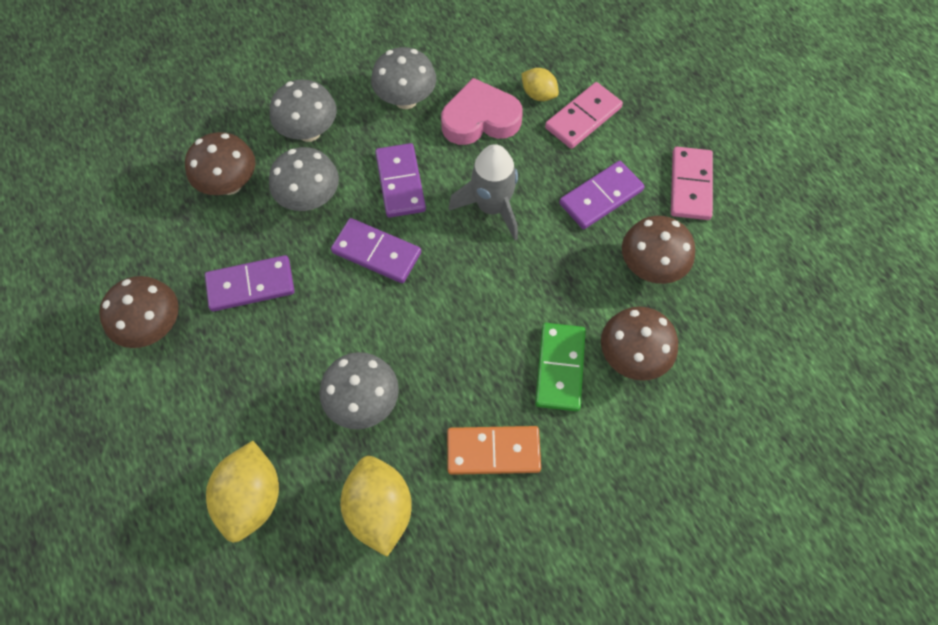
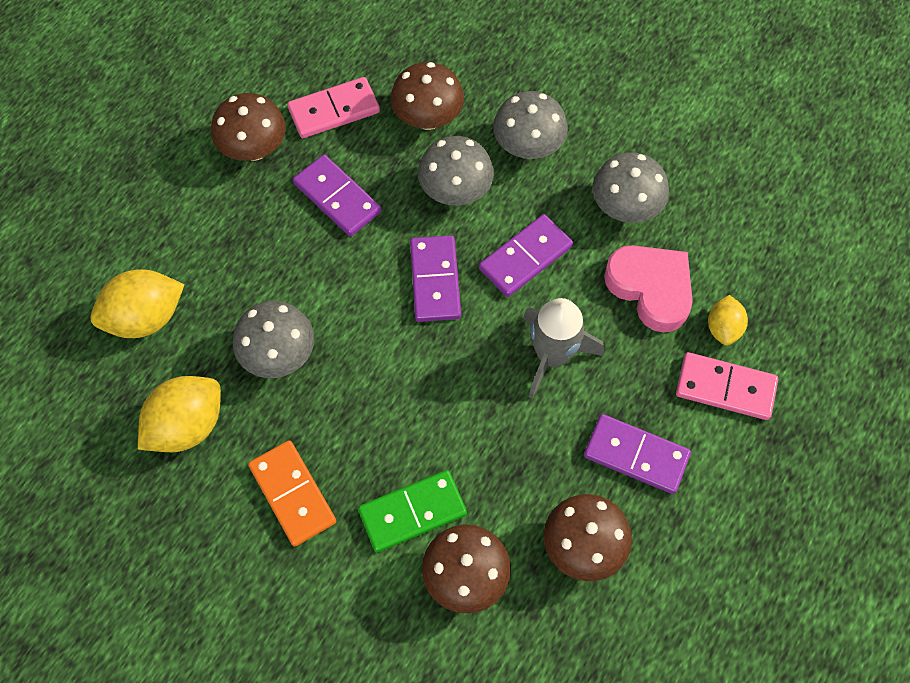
camera: 60 degrees right, 0 degrees up
(690, 185) = (715, 542): pink domino -> pink domino (334, 110)

